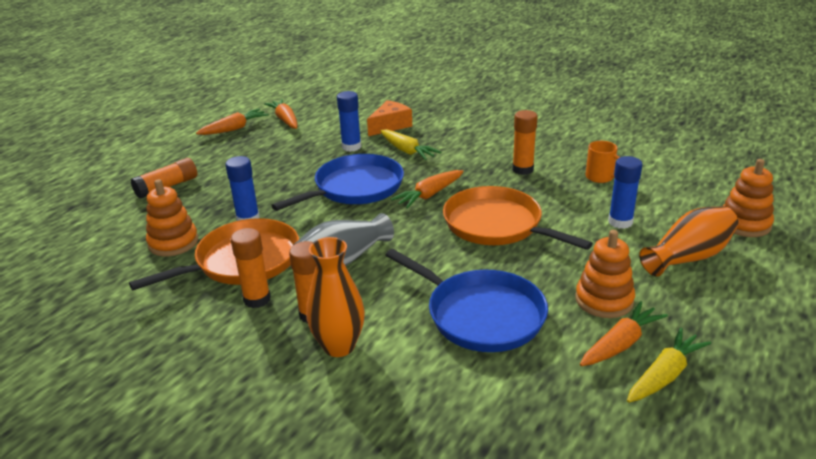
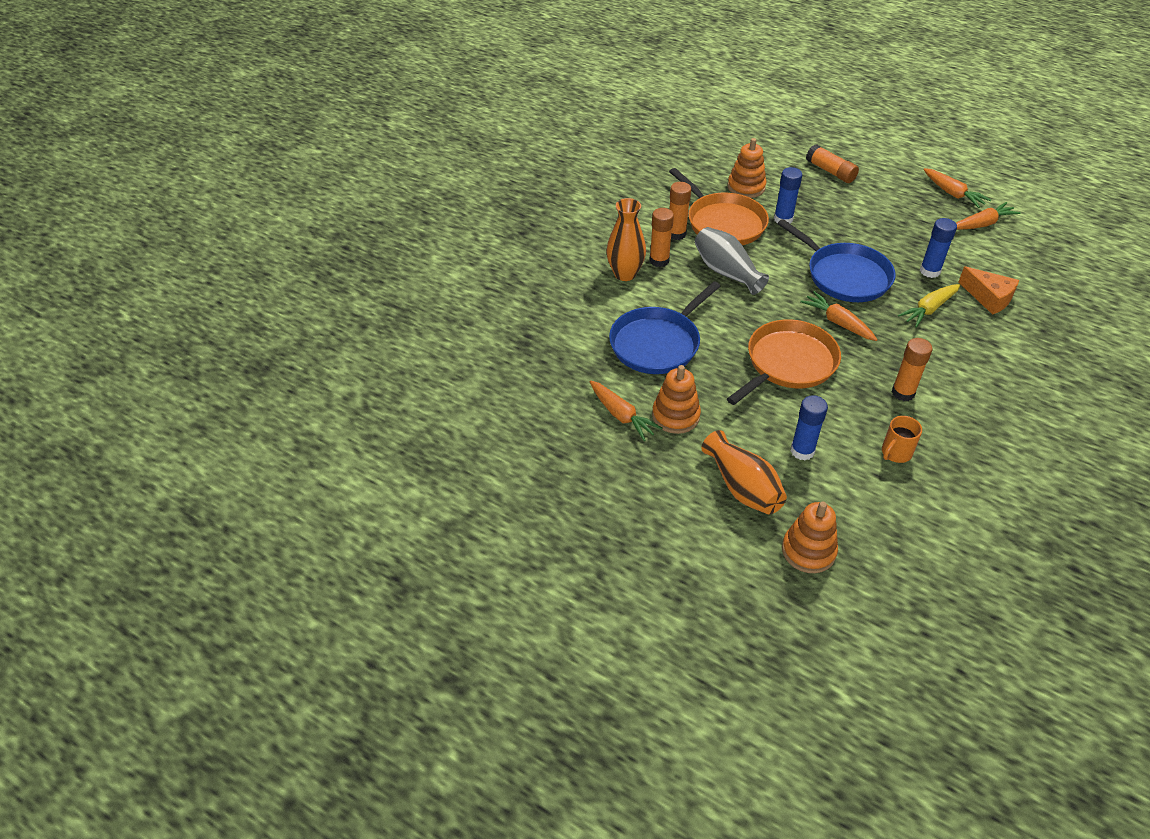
camera: 90 degrees right, 15 degrees up
(664, 375) = (586, 433): yellow carrot -> none

